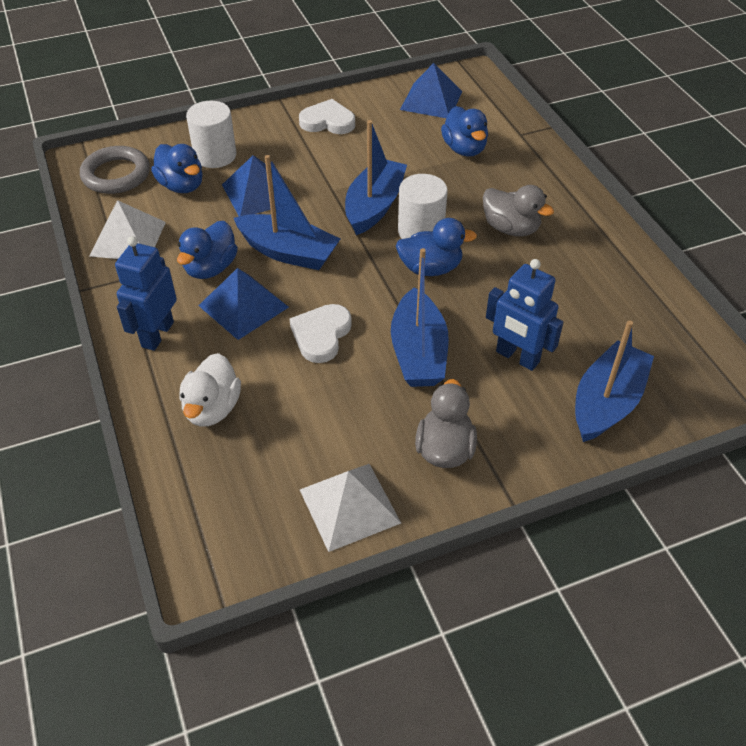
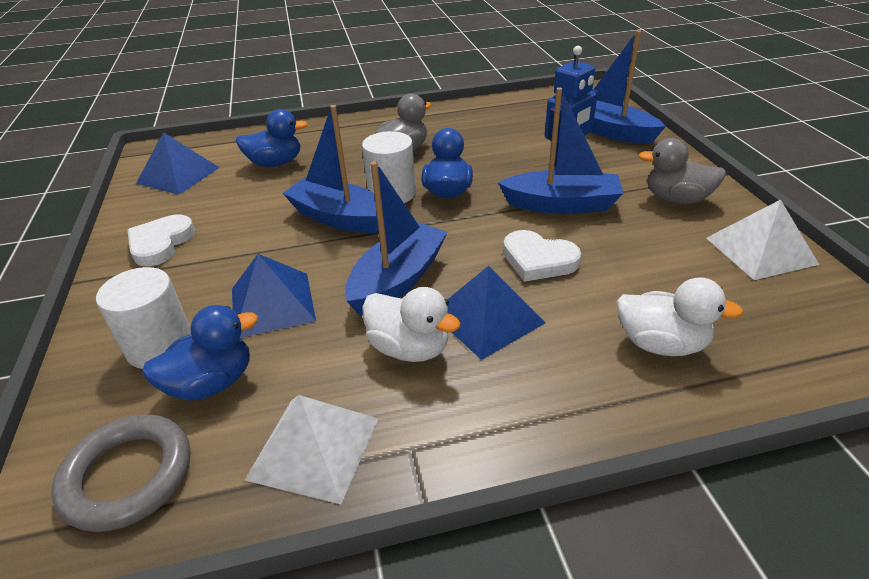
camera: 80 degrees left, 10 degrees down
(157, 334) = (535, 401): blue robot -> none
(210, 268) = (409, 348): blue duck -> white duck

